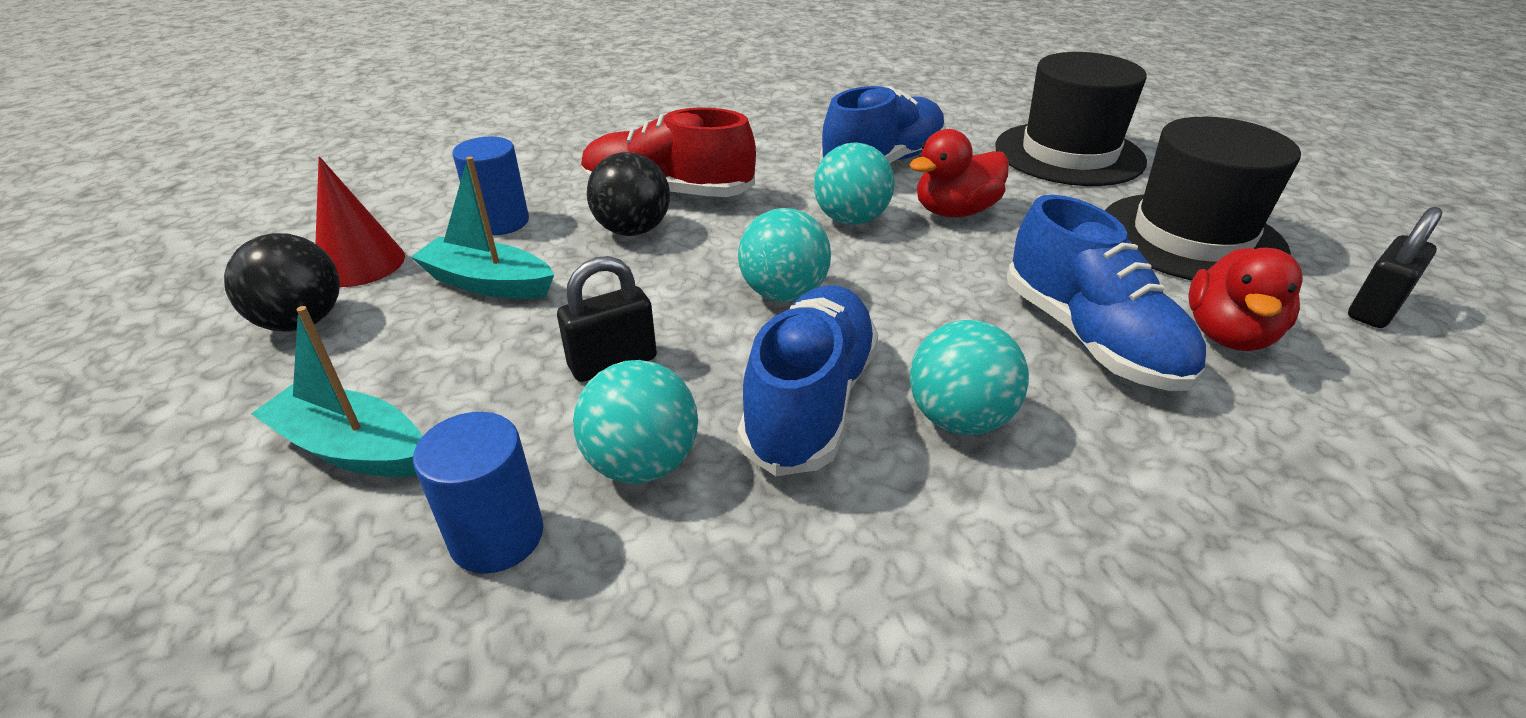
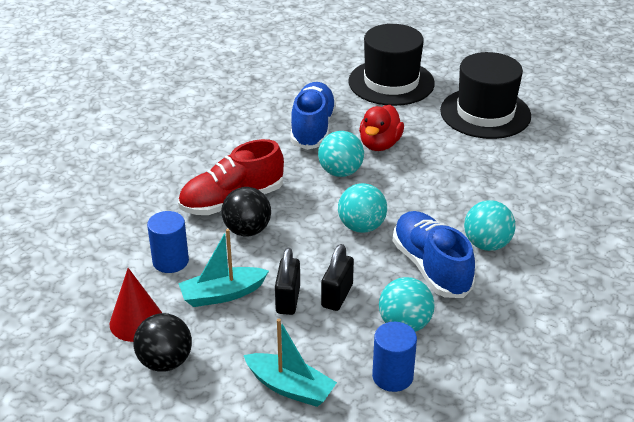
camera: 40 degrees left, 0 degrees up
(353, 448) = (290, 387): turquoise boat -> turquoise boat turned 135 degrees counterclockwise
(1091, 338) = (495, 185): blue shoe -> none
(1227, 335) = (537, 158): red duck -> none
(1374, 309) = (572, 121): black padlock -> black padlock (288, 300)

